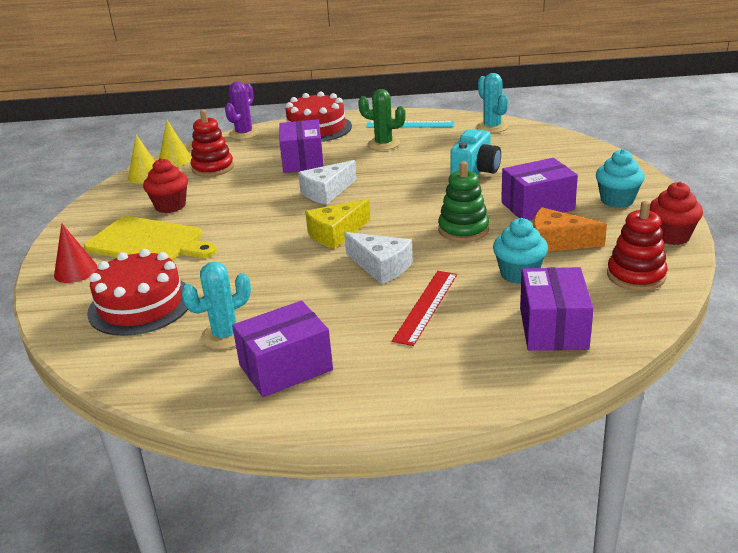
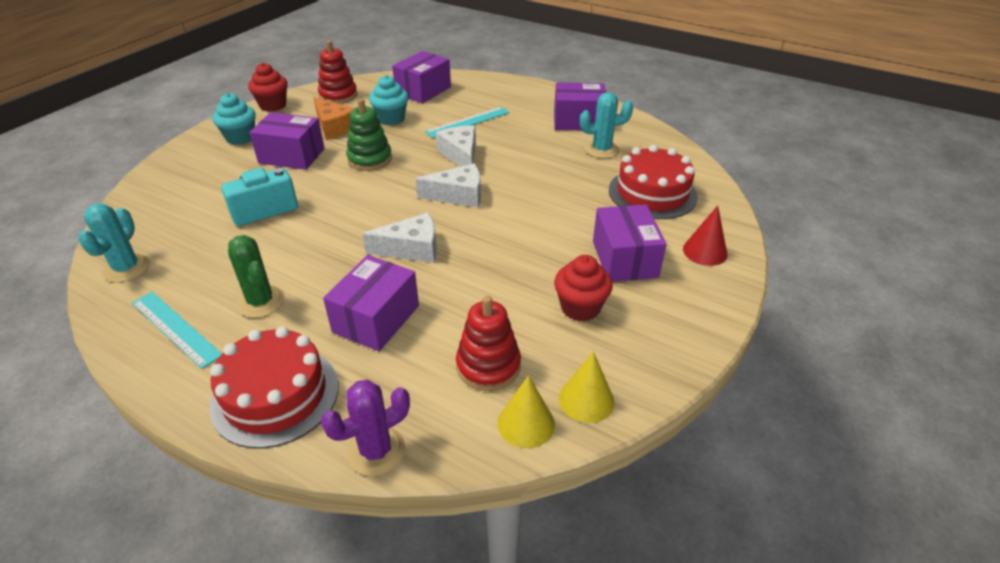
camera: 150 degrees left, 10 degrees up
(149, 242) = (624, 259): yellow cutting board -> purple box
(336, 234) = (458, 195): yellow cheese -> white cheese
(426, 306) = (468, 122): red ruler -> turquoise ruler

